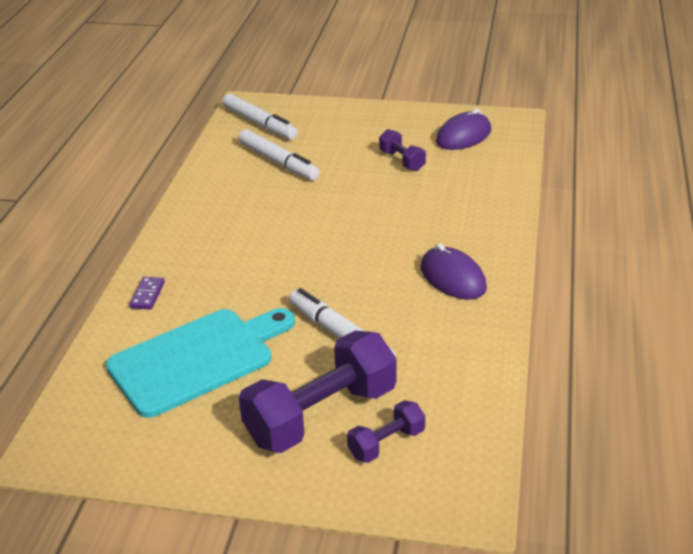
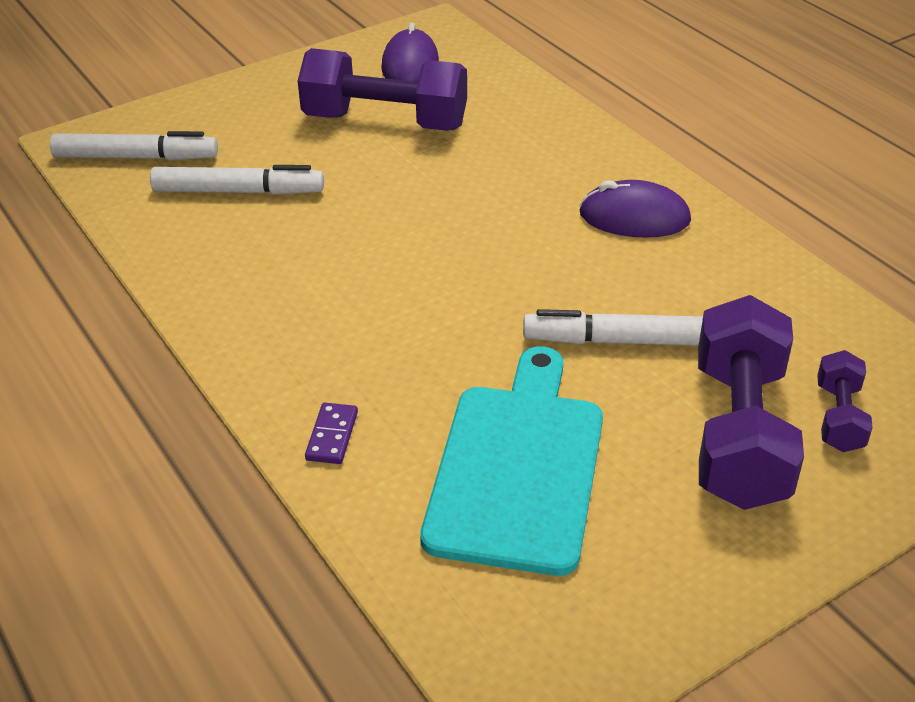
camera: 45 degrees left, 5 degrees up
(147, 295) = (332, 436): purple domino -> purple domino turned 45 degrees clockwise
(402, 161) = (385, 122): purple dumbbell -> purple dumbbell, size x2.04

